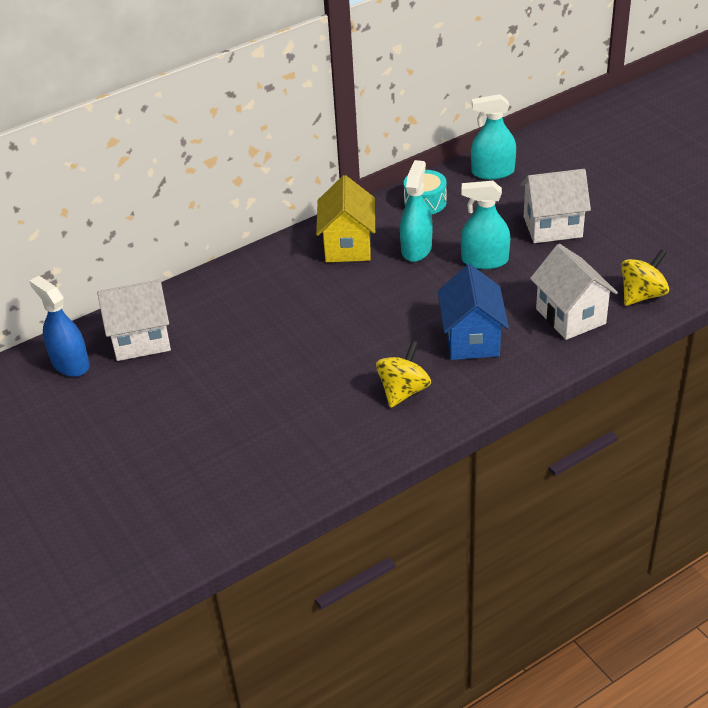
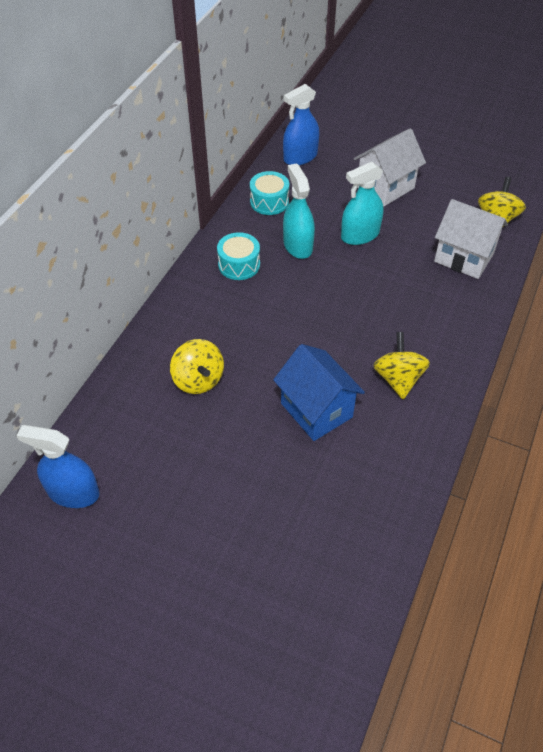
camera: 35 degrees left, 10 degrees up
(141, 340) = (126, 435): white house -> none
(232, 323) = (198, 379): none -> yellow spinning top
(348, 246) = (239, 265): yellow house -> turquoise drum
(472, 339) = (410, 308): blue house -> blue house (316, 410)
(492, 172) = (300, 157): turquoise spray bottle -> blue spray bottle

